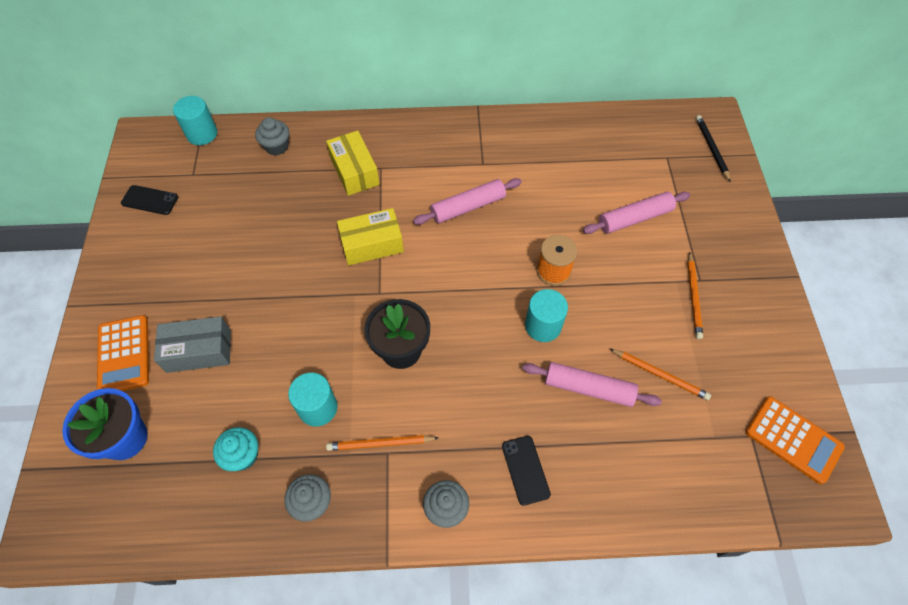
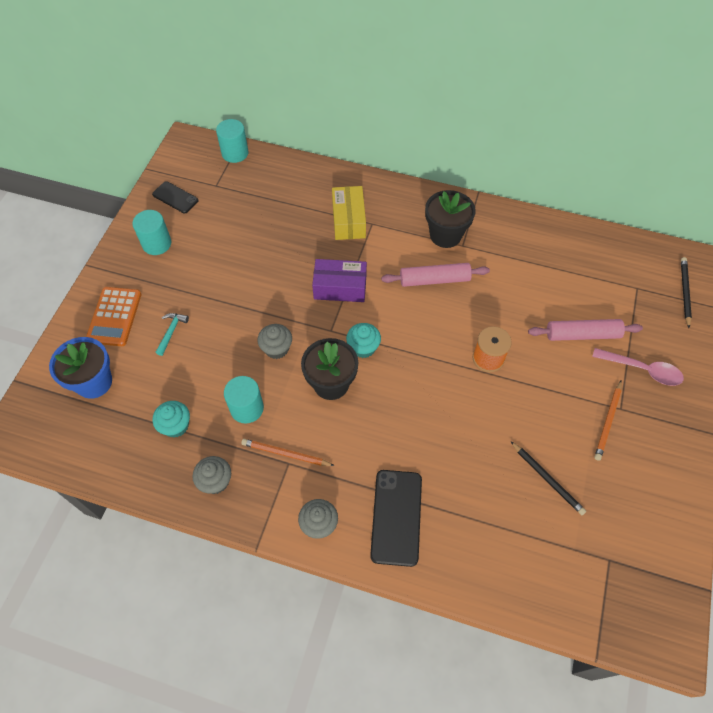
camera: 20 degrees right, 0 degrees up
(199, 351) = (171, 332): grey box -> turquoise hammer
(276, 146) = (291, 181): grey cupcake -> grey cupcake (276, 348)
(372, 244) = (340, 287): yellow box -> purple box
(421, 300) = (363, 348): none -> turquoise cupcake
(461, 158) = (445, 235): none -> black flower pot
(525, 470) = (396, 517): black phone -> black phone, size x1.63
(543, 326) = (459, 403): turquoise cylinder -> turquoise cylinder (156, 243)
(588, 388) = (478, 469): pink rolling pin -> none
(660, 375) = (547, 479): orange pencil -> black pencil
(704, 235) = (642, 370): none -> pink spoon
(793, 439) = (647, 576): orange calculator -> none

